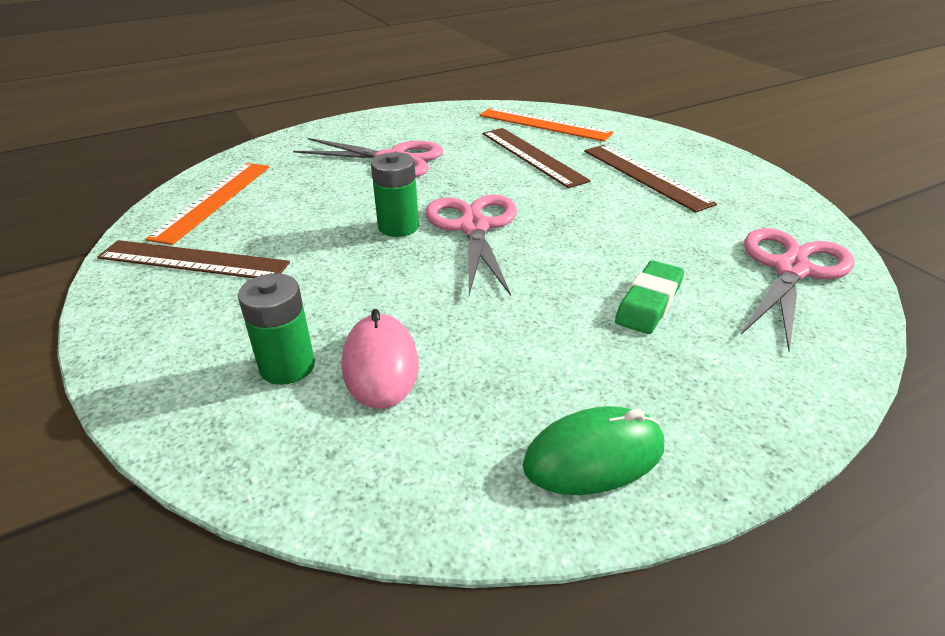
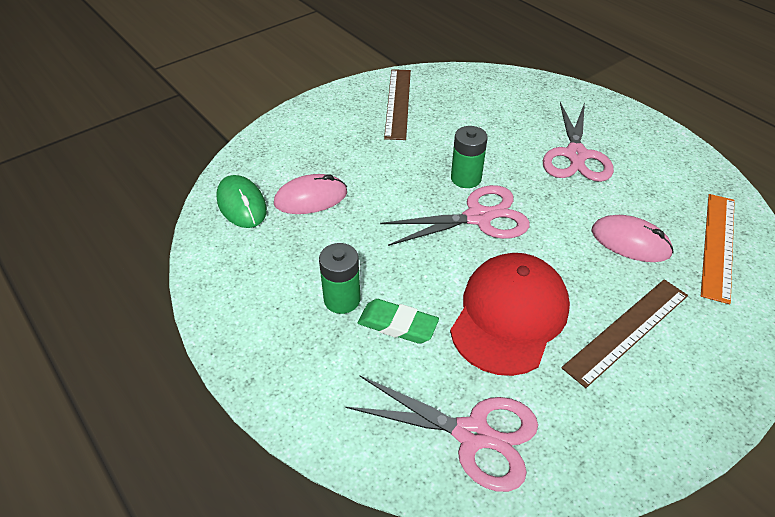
camera: 80 degrees right, 10 degrees up
(213, 200) = (471, 89): orange ruler -> none
(287, 366) = (306, 164): green battery -> green battery (342, 299)
(532, 156) = (630, 242): brown ruler -> pink mouse
(594, 456) = (242, 294): green mouse -> green mouse (241, 204)
(630, 229) = (509, 315): none -> red cap

